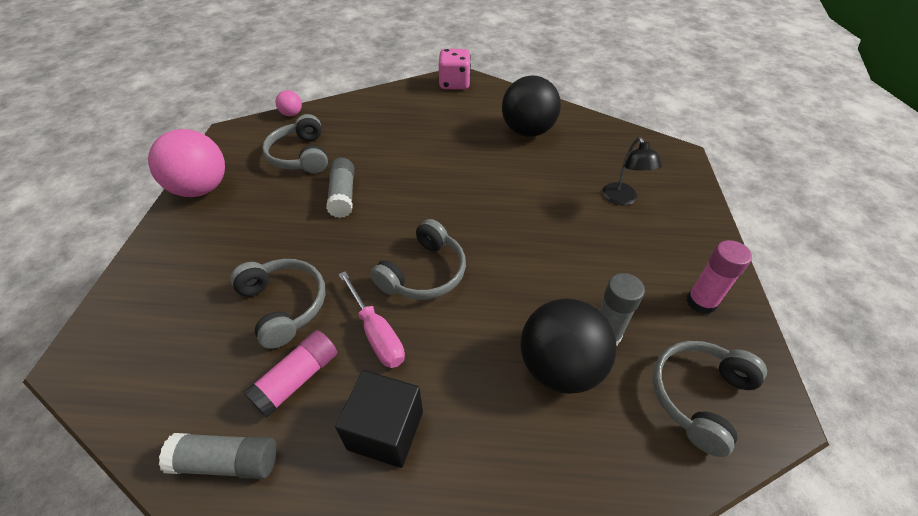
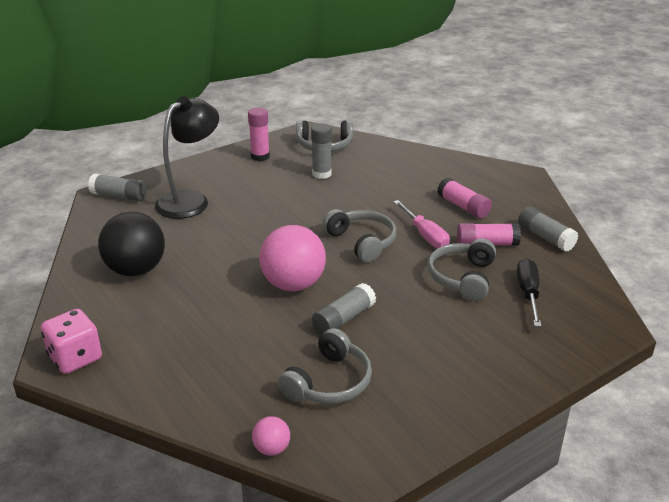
camera: 130 degrees left, 15 degrees down
(199, 337) = (528, 293): none -> black screwdriver
(201, 188) = (450, 411): pink ball -> pink ball (293, 284)
(376, 333) = (425, 235): pink screwdriver -> pink screwdriver turned 135 degrees clockwise
(385, 430) = (463, 207): black cube -> pink glue stick
(424, 273) = (362, 242): grey headphones -> grey headphones turned 60 degrees clockwise
(560, 367) = (360, 179): black ball -> none
(622, 199) = (190, 200): black lamp -> black lamp, size x1.78
(668, 162) = (119, 196): none -> grey glue stick

